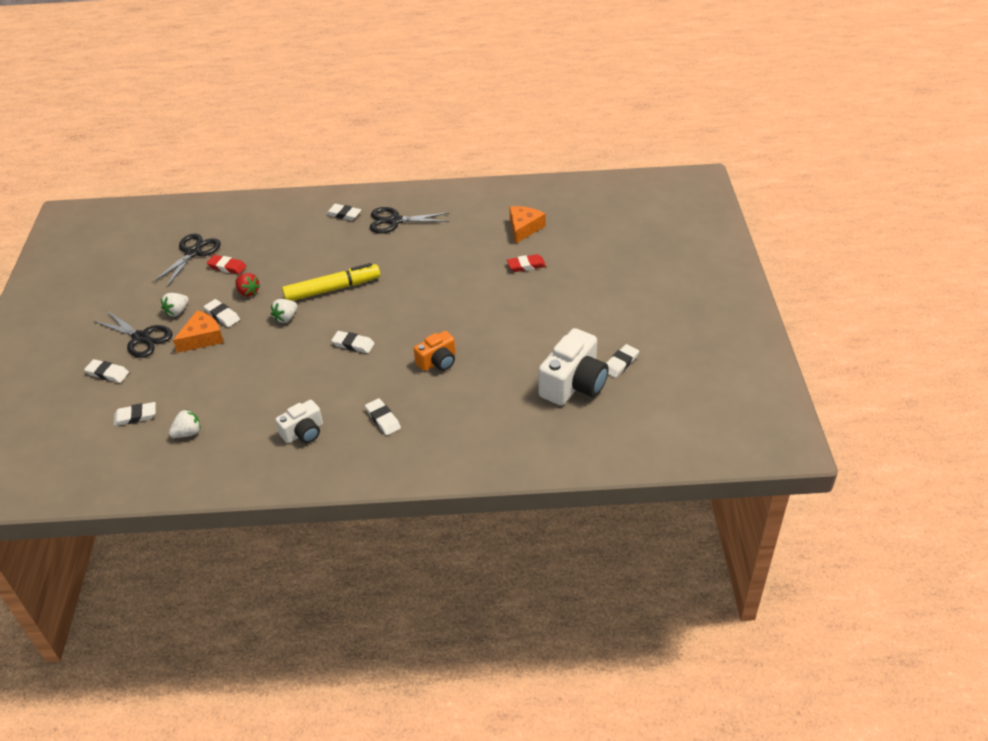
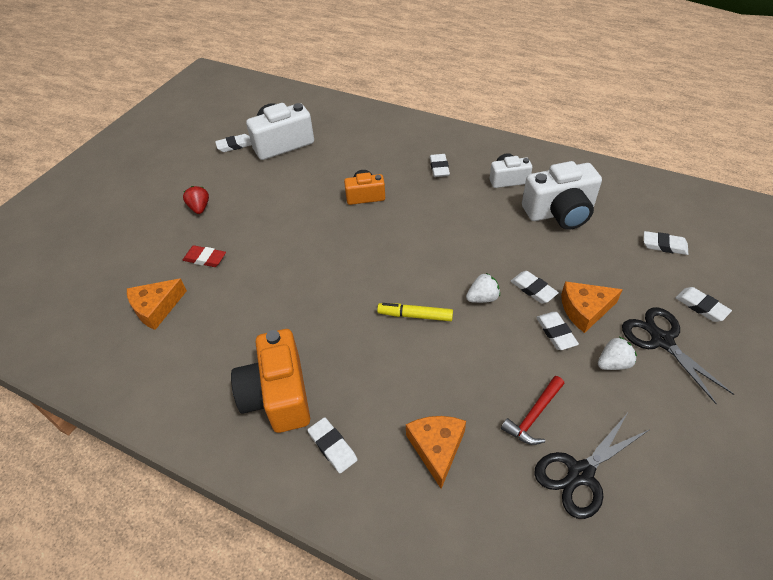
camera: 150 degrees left, 5 degrees up
(188, 433) = (611, 212): white strawberry -> none
(227, 267) = (534, 416): red eraser -> red hammer
(239, 414) = (559, 212): none -> white camera
(248, 292) = (515, 356): red strawberry -> red strawberry (199, 208)
(282, 234) = (436, 448): none -> orange cheese
(332, 289) = (415, 316): yellow marker -> yellow marker, size x0.61
(353, 344) = (428, 239): white eraser -> white eraser (533, 289)
(394, 221) = (278, 395): black scissors -> orange camera

